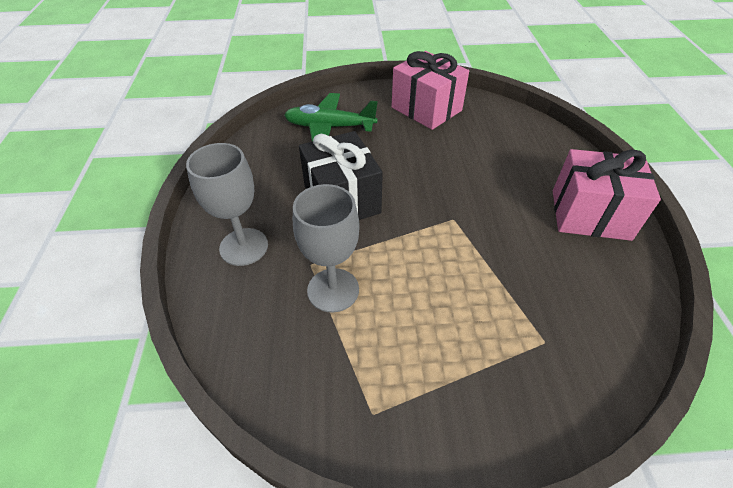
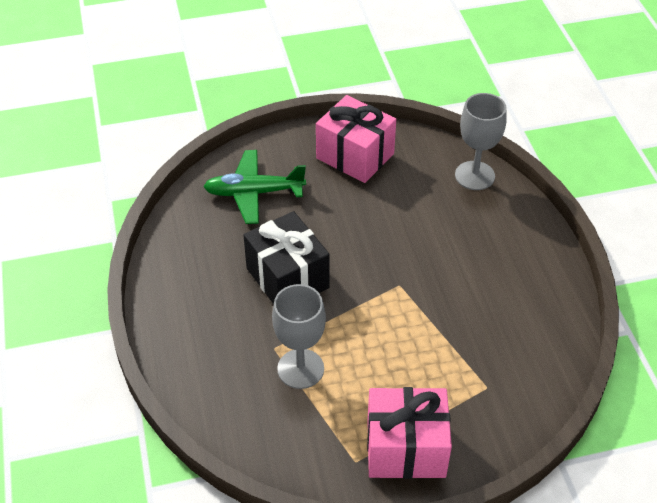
camera: 10 degrees left, 0 degrees up
(244, 247) = (206, 340): grey goblet -> grey goblet (474, 175)
(590, 214) = (526, 264): pink gift -> pink gift (406, 448)

